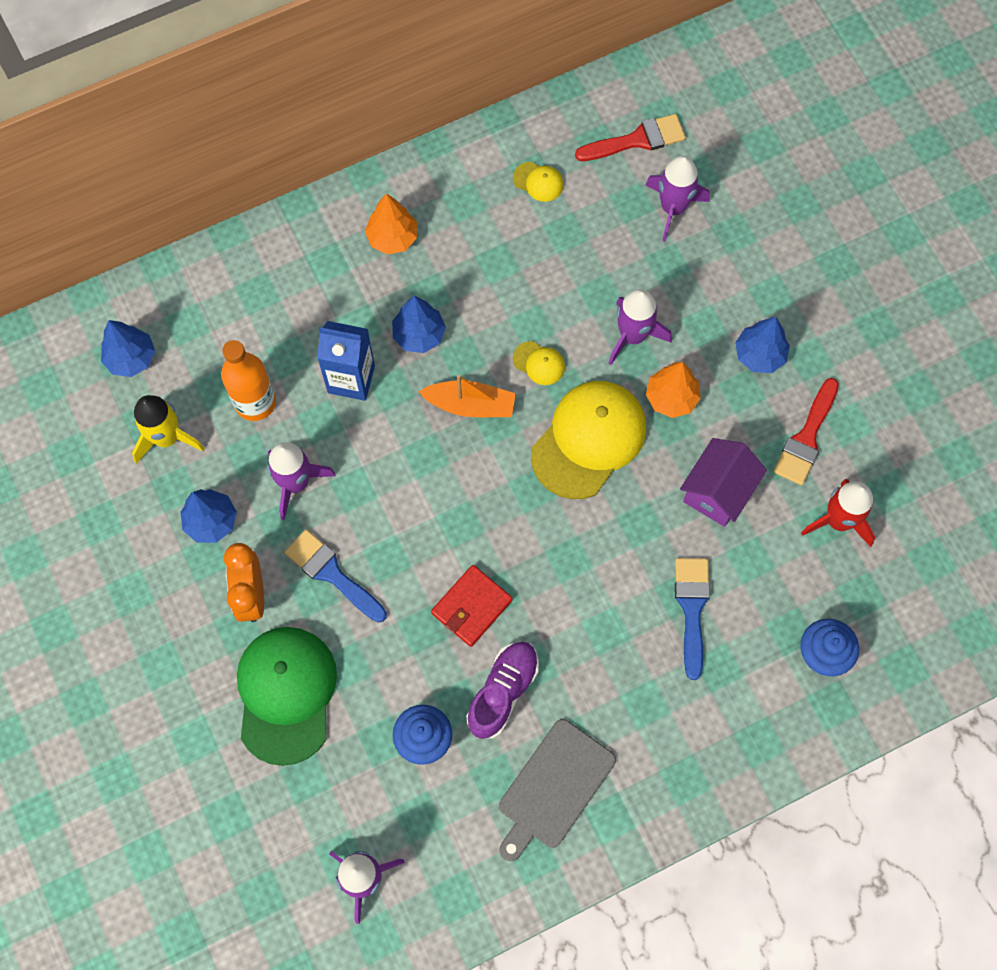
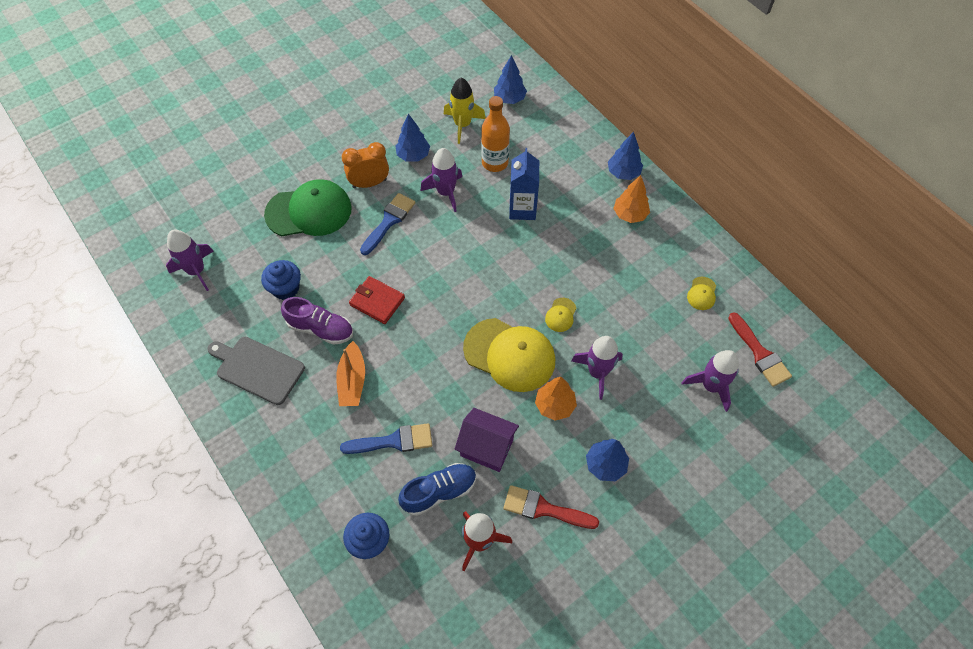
camera: 80 degrees right, 10 degrees down
(419, 335) = (563, 241): blue tree -> blue tree (623, 173)
(470, 405) = (519, 278): orange boat -> orange boat (352, 381)
(769, 560) = (439, 492): none -> blue shoe

